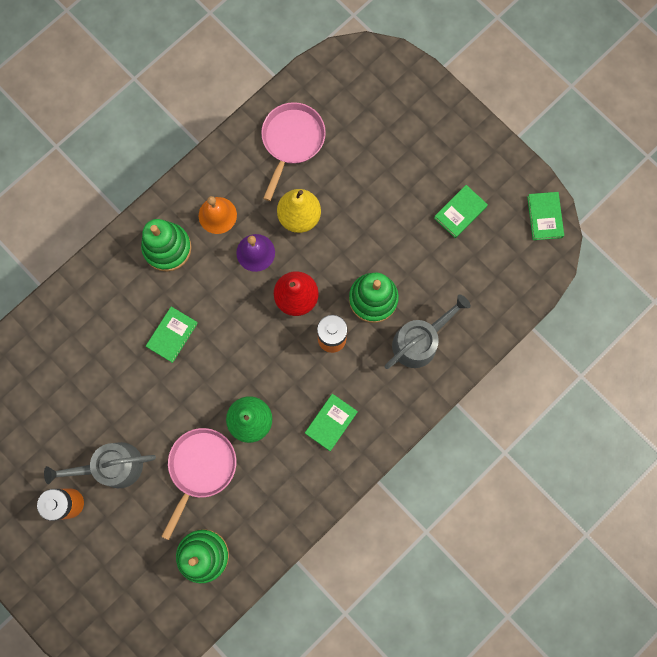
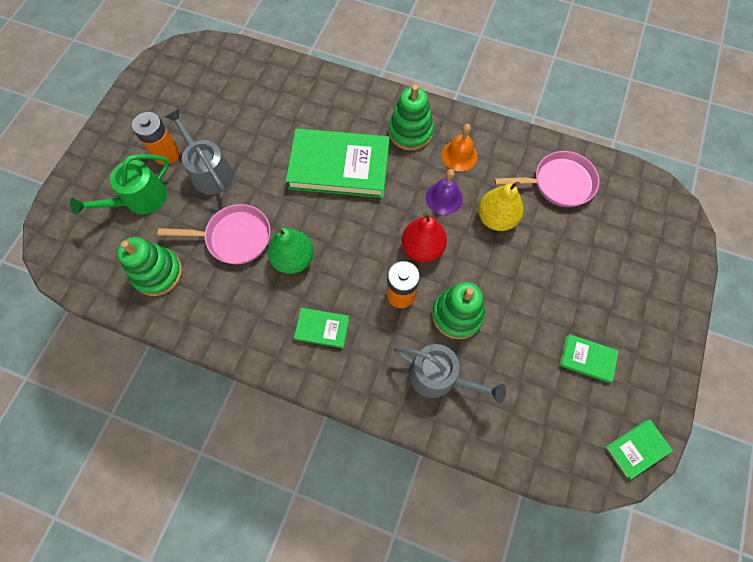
camera: 65 degrees right, 10 degrees down
(111, 547) = (140, 199): none -> green watering can
(172, 335) = (339, 166): green book -> green book, size x2.17

